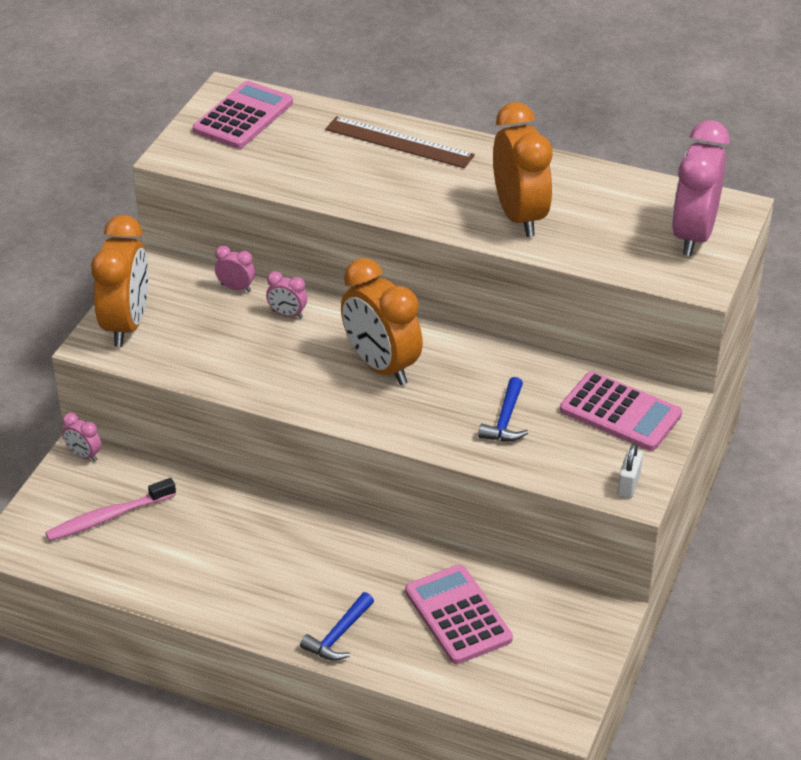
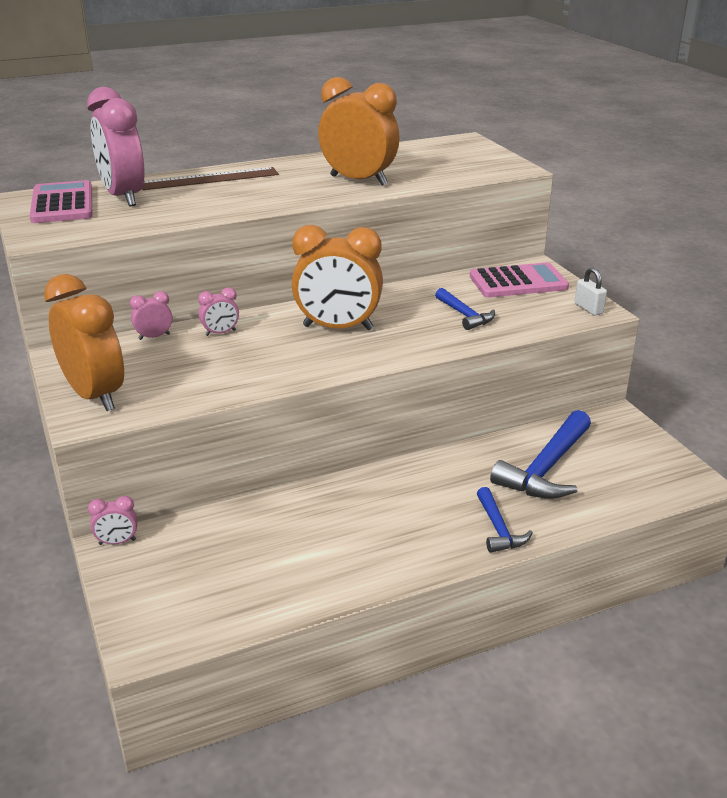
camera: 45 degrees left, 10 degrees down
(108, 517) = (204, 570): pink toothbrush -> none
(458, 615) = (546, 468): pink calculator -> blue hammer
(693, 235) = (470, 155): pink clock -> pink clock (123, 197)

